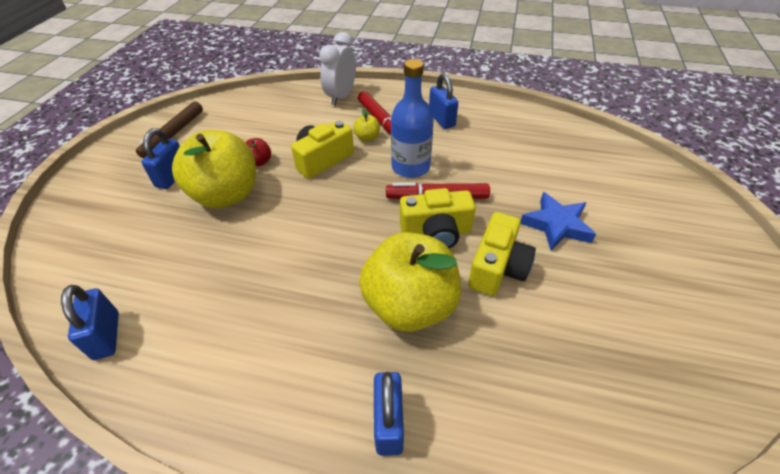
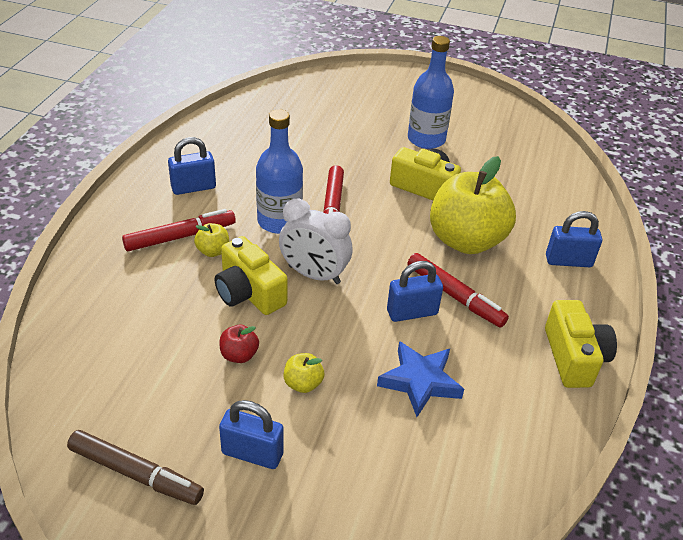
camera: 90 degrees left, 5 degrees down
(107, 335) = (519, 462): blue padlock -> blue padlock (412, 312)
(226, 195) = (303, 384): yellow apple -> yellow apple, size x0.40
(320, 292) = (454, 296): none -> red marker
(341, 97) = (101, 271): white clock -> white clock (314, 275)
(436, 232) = (381, 215): yellow camera -> yellow camera (574, 357)
(556, 225) = (377, 147): blue star -> blue star (420, 381)
(597, 269) = (426, 139): none -> blue bottle

